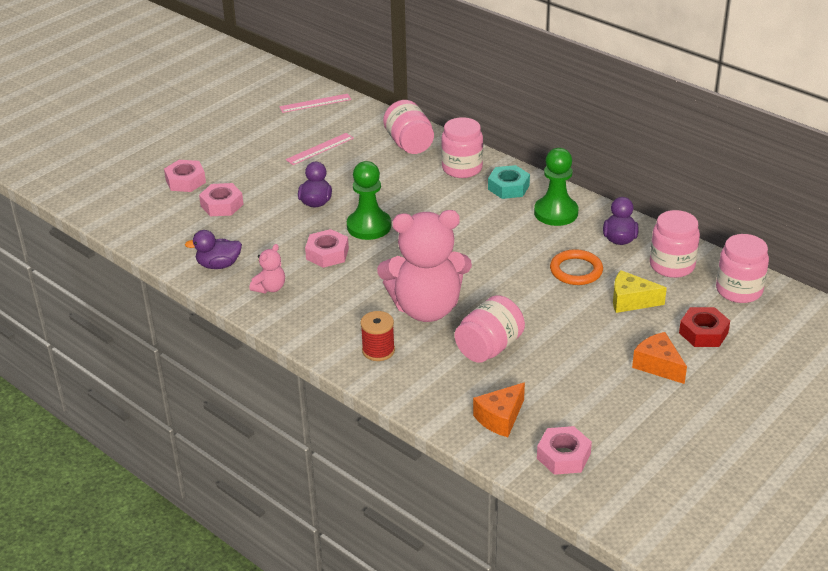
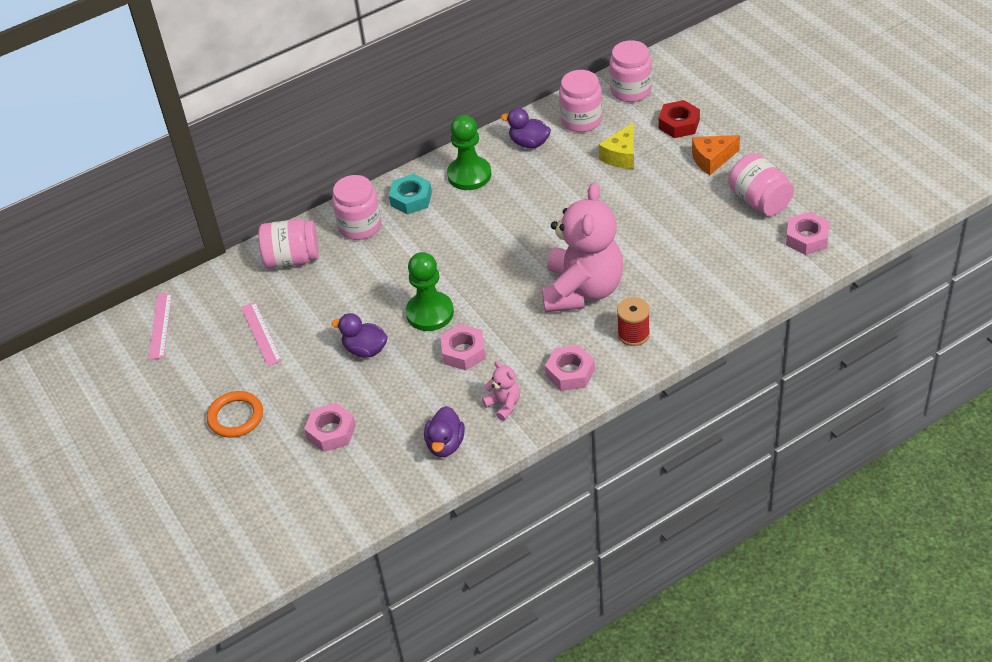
camera: 70 degrees left, 10 degrees up
(185, 181) = (264, 462): pink nut -> pink nut (570, 372)
(489, 348) = (654, 257): pink jar -> pink jar (759, 201)
(500, 418) = (750, 267): orange cheese -> none
(576, 270) = (564, 180): orange ring -> orange ring (235, 417)

